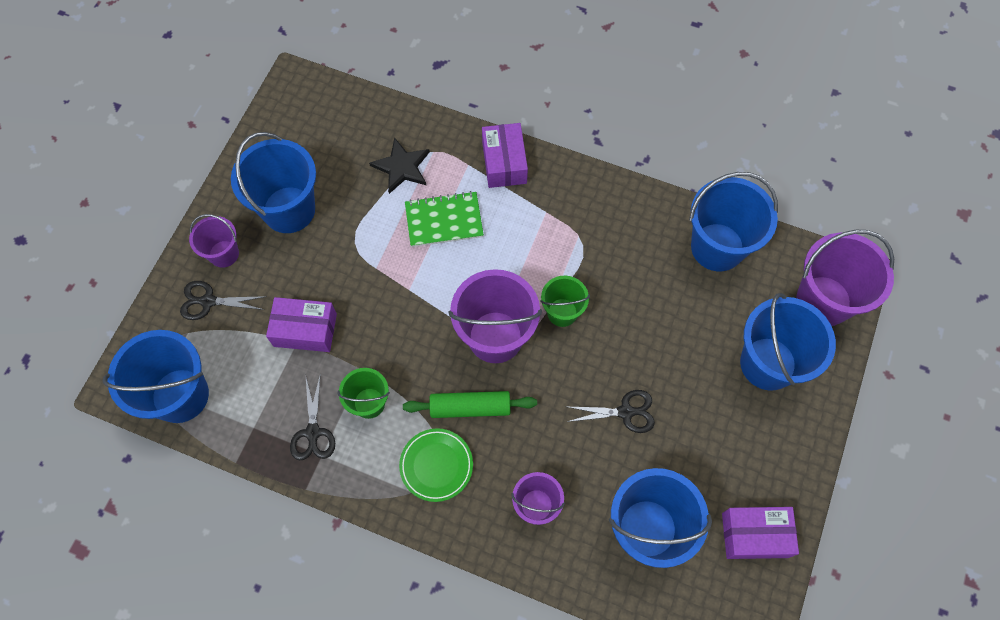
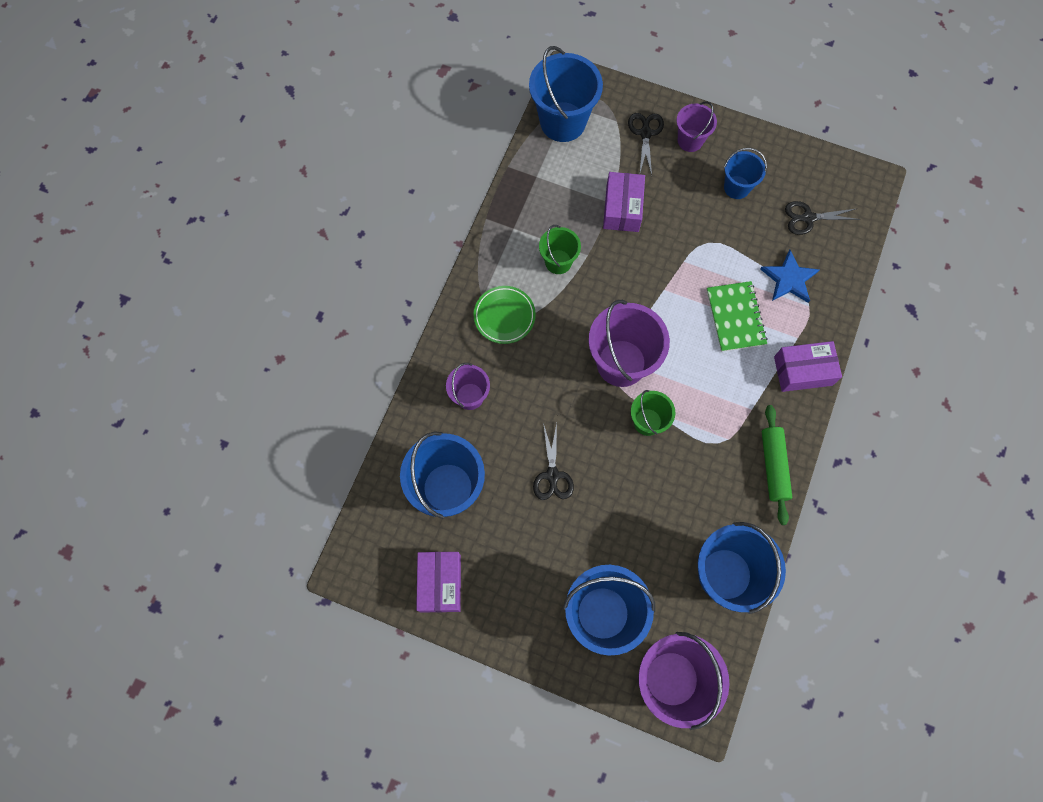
camera: 90 degrees right, 5 degrees up
(289, 210) = (736, 187): blue bucket -> blue bucket, size x0.56
(313, 432) = (532, 220): black scissors -> black scissors (808, 218)
(401, 167) = (789, 279): black star -> blue star
(470, 407) = (555, 342): green rolling pin -> green rolling pin (773, 466)

